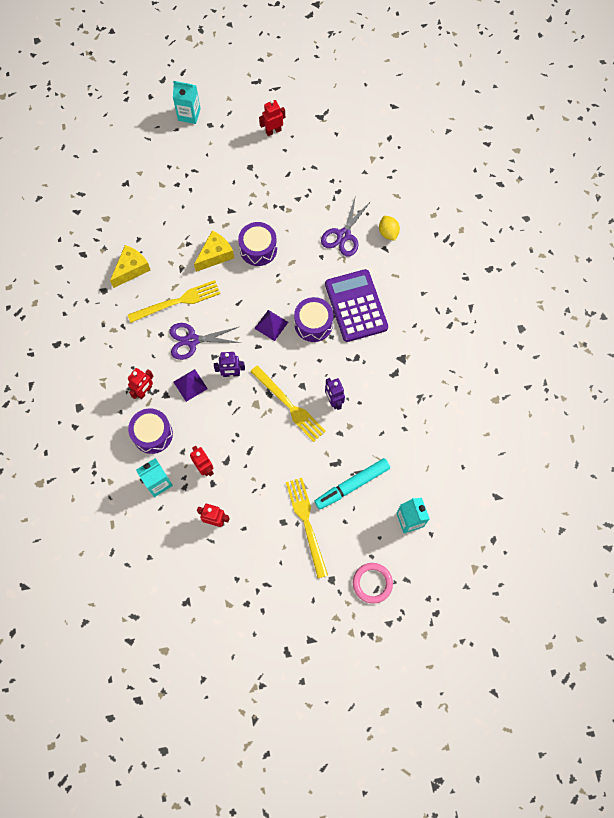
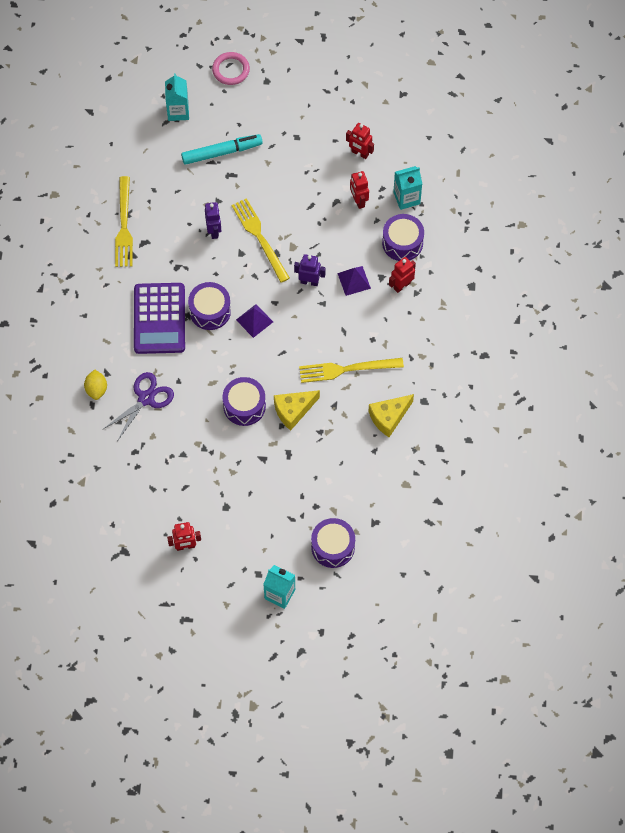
camera: 165 degrees left, 5 degrees down
(155, 157) = (333, 547): none -> purple drum
(192, 340) = (341, 325): purple scissors -> none
(307, 523) = (275, 130): yellow fork -> yellow fork (124, 225)

